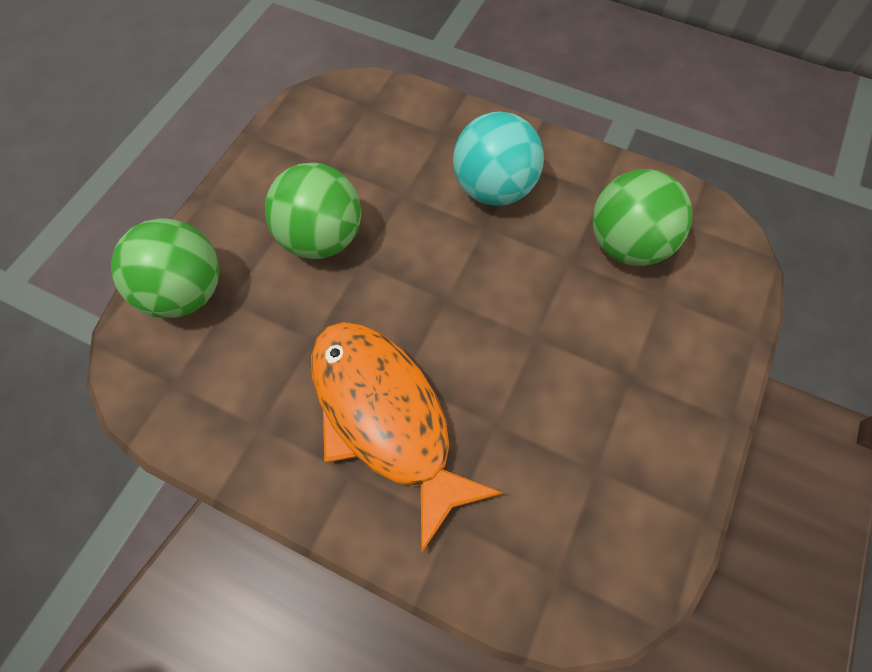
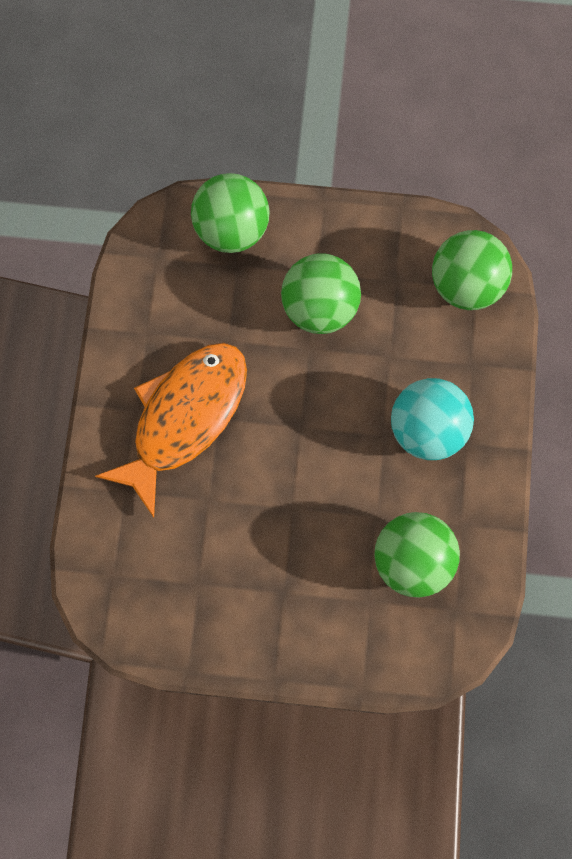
camera: 70 degrees right, 10 degrees up
(361, 112) = (466, 285): none -> green ball

